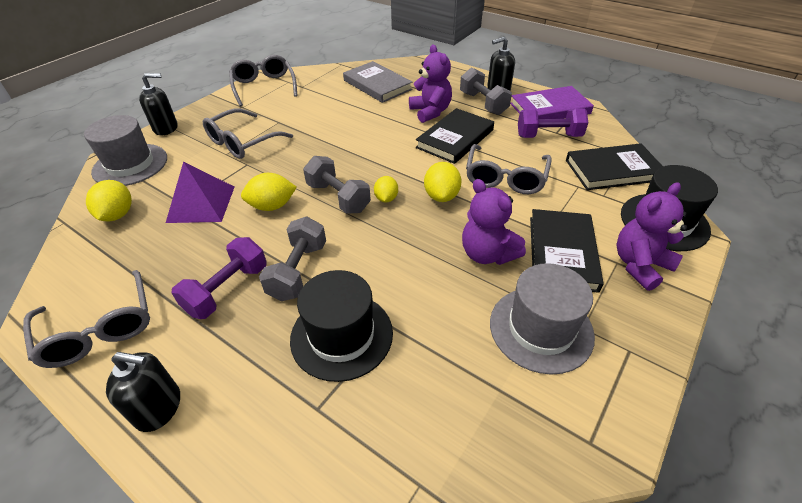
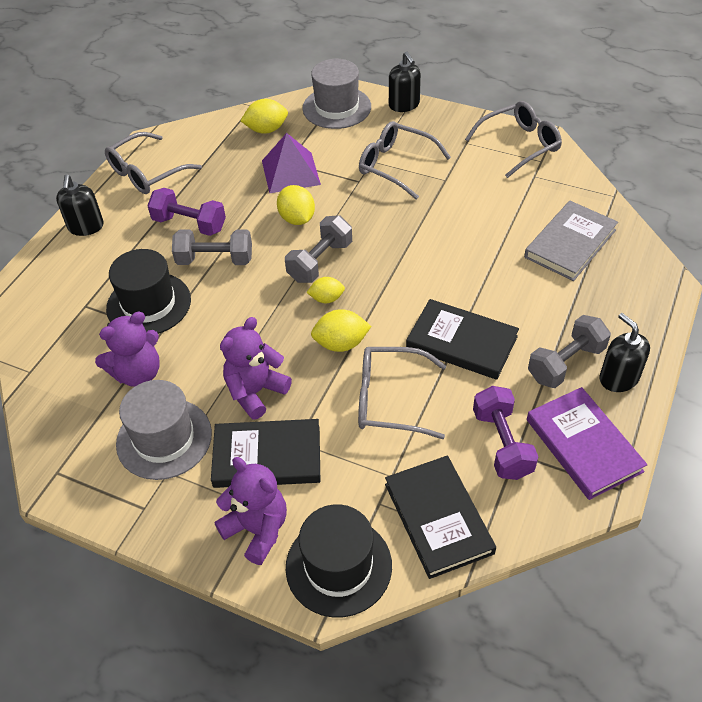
camera: 80 degrees right, 5 degrees up
(430, 112) = (519, 309): purple teddy bear -> purple teddy bear (138, 373)

